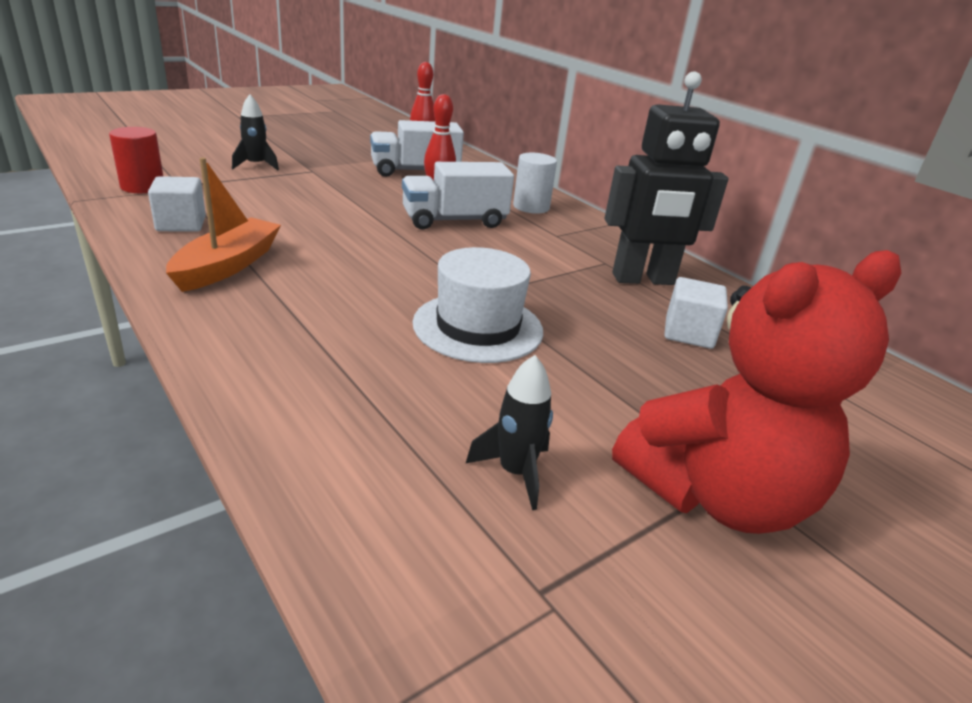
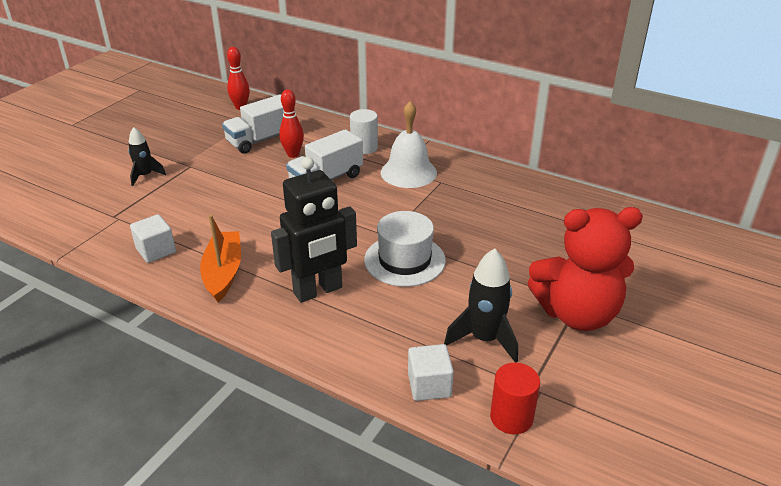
camera: 20 degrees left, 5 degrees up
(142, 187) = (90, 227): red cylinder -> red cylinder (511, 417)
(515, 472) = (484, 339): black rocket -> black rocket, size x1.56
(568, 242) = (408, 172): none -> white bell
(643, 279) = (470, 188): black robot -> black robot (318, 291)
(688, 333) = (516, 220): white cube -> white cube (429, 385)
(717, 495) = (577, 314): red teddy bear -> red teddy bear turned 45 degrees clockwise

